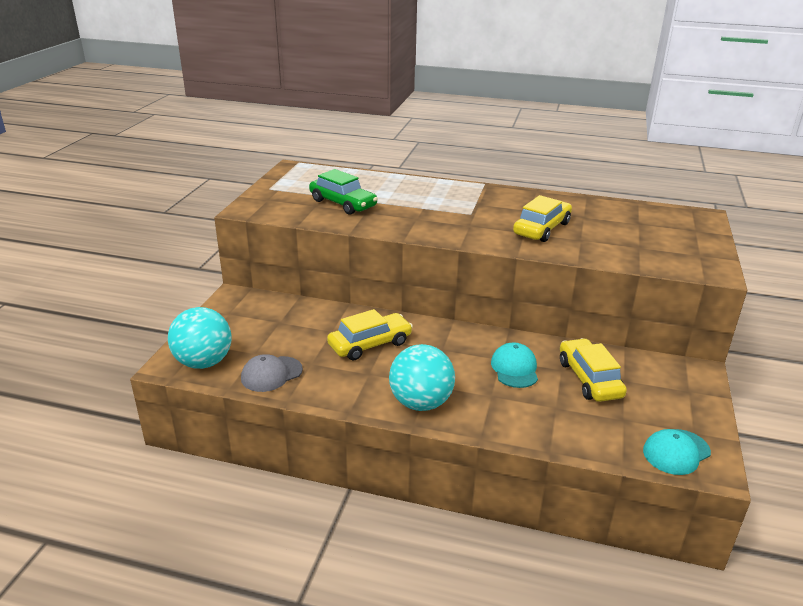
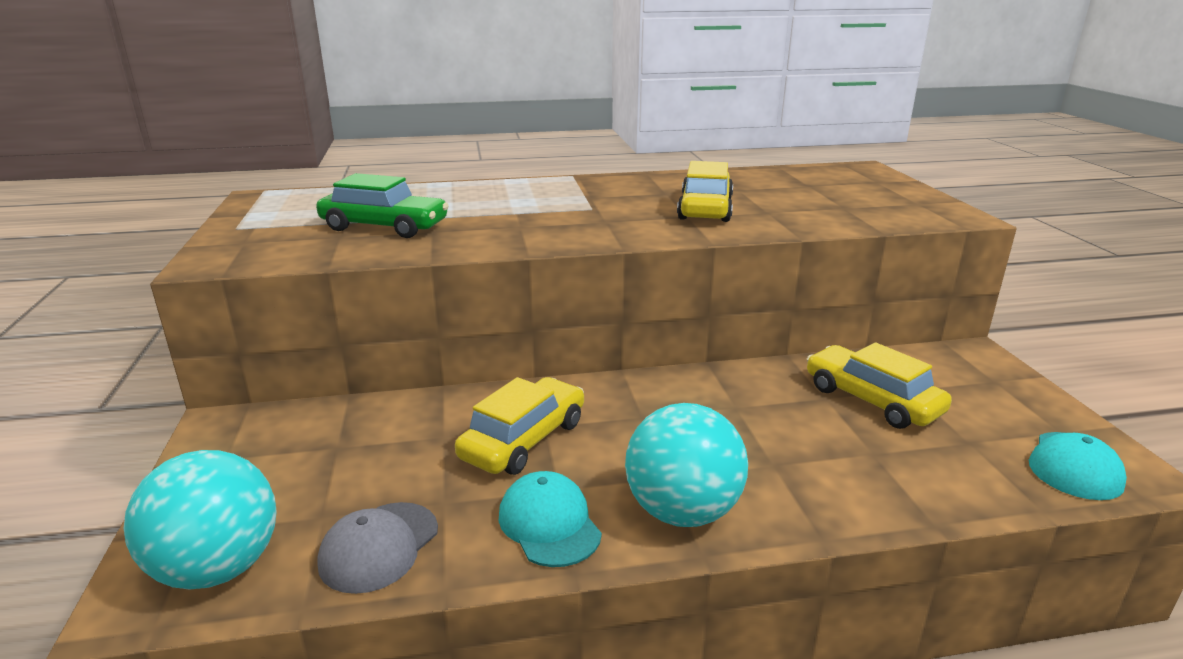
camera: 25 degrees left, 5 degrees down
(514, 368) = (766, 414): turquoise cap -> turquoise cap (549, 523)

